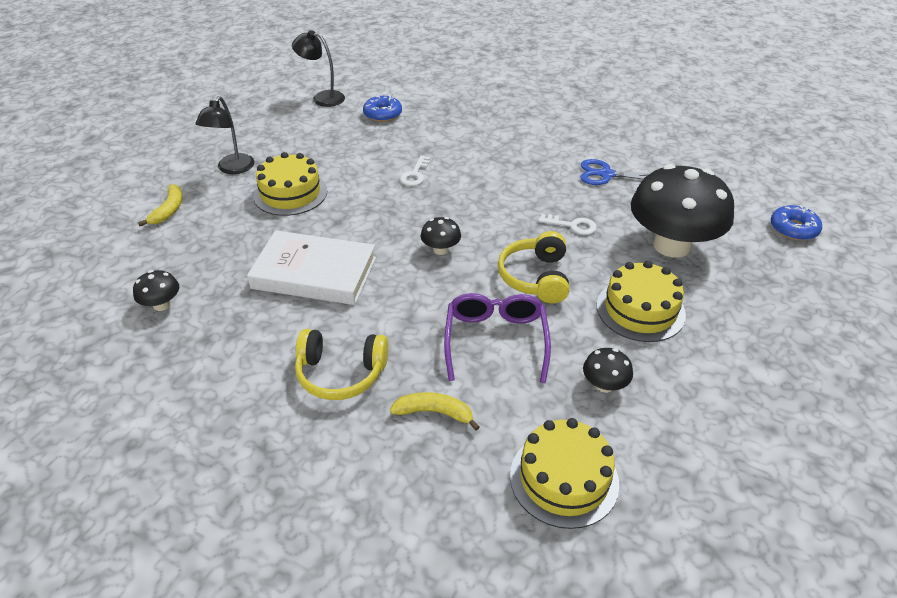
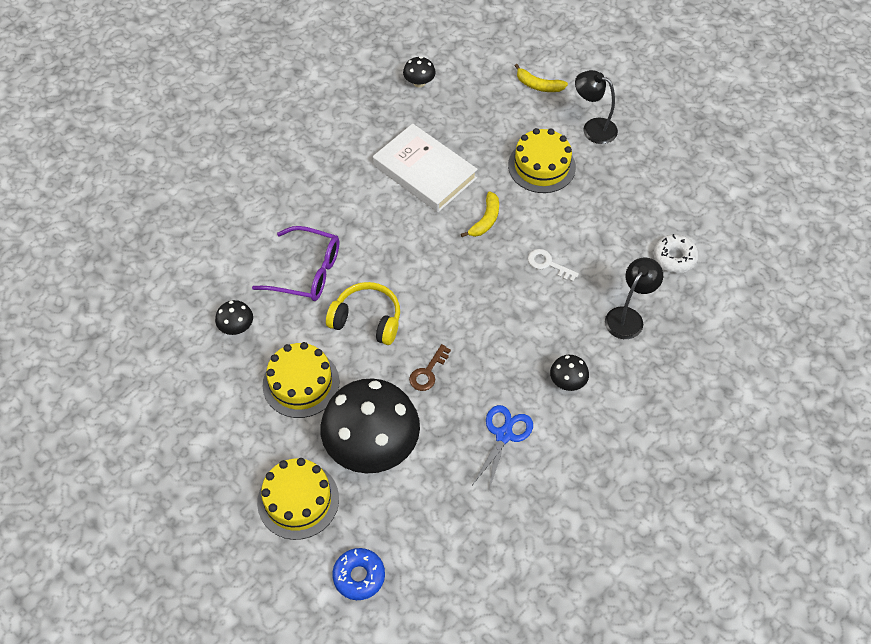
camera: 105 degrees right, 15 degrees up
(314, 273) = (425, 172): white book -> white book turned 75 degrees counterclockwise
(322, 98) = (721, 209): black lamp -> black lamp (628, 317)
(341, 373) = (312, 175): yellow headphones -> none
(383, 114) = (674, 257): blue donut -> white donut
(435, 413) = (256, 220): yellow banana -> yellow banana (485, 220)
(441, 249) = (426, 260): black mushroom -> black mushroom (567, 381)
(564, 478) = (175, 276): yellow cake -> yellow cake (298, 500)
(572, 225) = (428, 372): white key -> brown key

